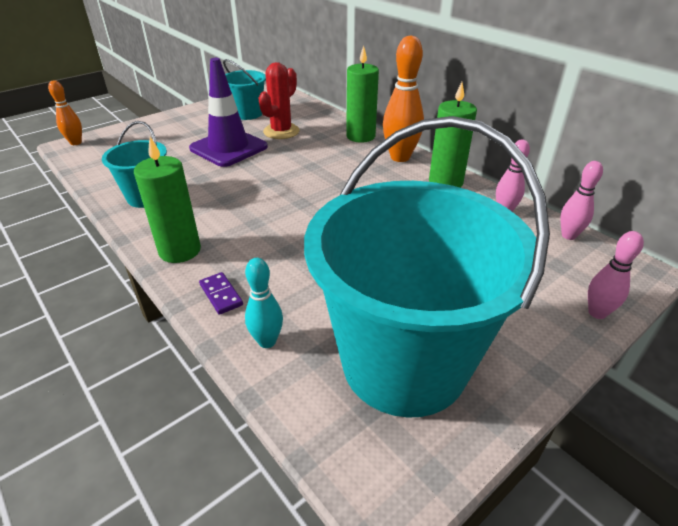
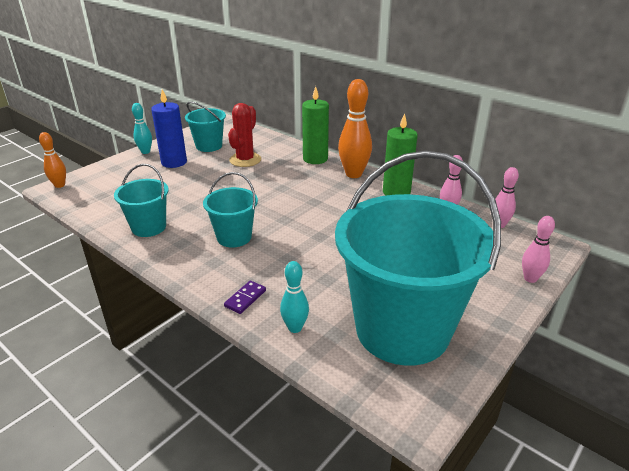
camera: 10 degrees left, 5 degrees down
(178, 115) = (145, 152): none -> turquoise bowling pin
(180, 250) = (197, 268): green candle -> none
(203, 128) = (174, 162): none -> blue candle
(221, 295) = (245, 298): purple domino -> purple domino turned 75 degrees clockwise
(228, 148) = (204, 178): purple traffic cone -> none
(236, 218) = (234, 237): none -> turquoise bucket

